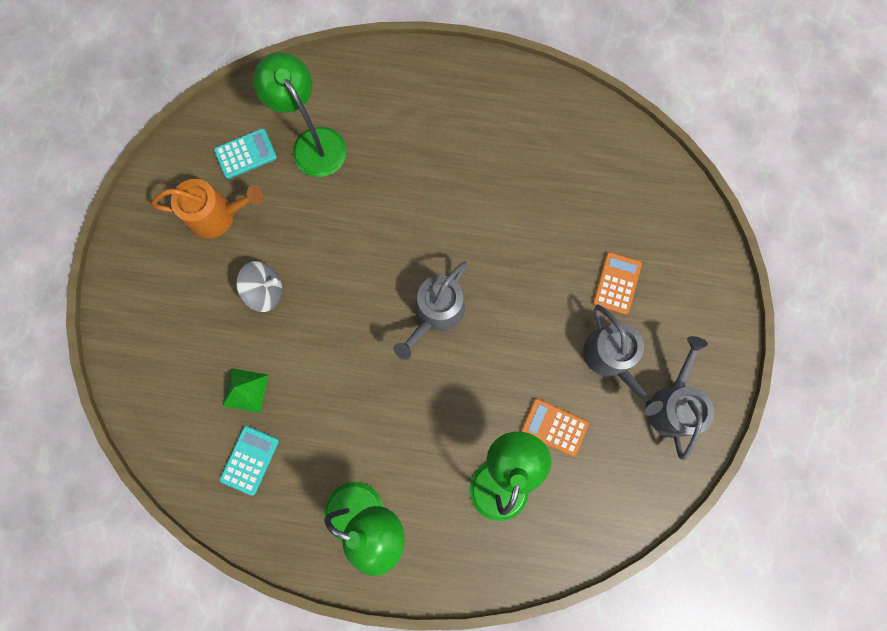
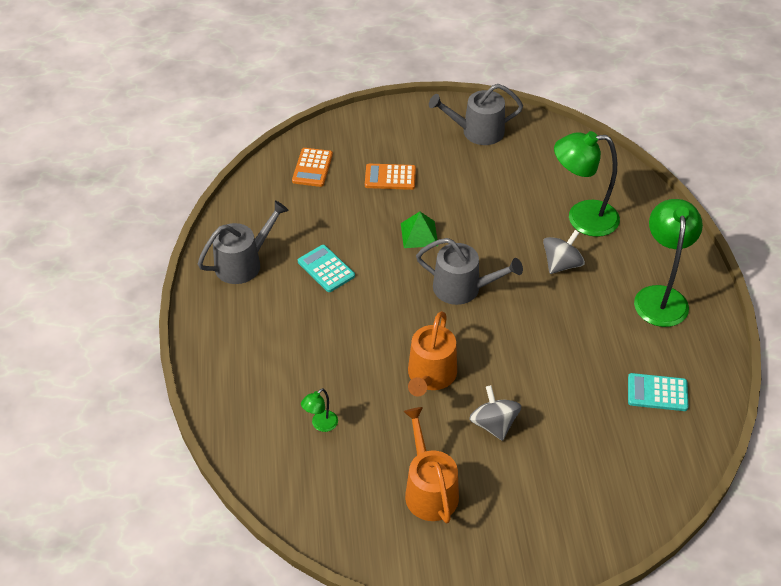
camera: 105 degrees left, 30 degrees down
(245, 390) = (596, 414): green pyramid -> green pyramid (419, 234)
(246, 154) = (351, 483): turquoise calculator -> turquoise calculator (326, 269)
(313, 142) = (320, 425): green lamp -> green lamp, size x0.44
(337, 250) = (430, 376): none -> orange watering can
(441, 427) = (561, 264): none -> grey spinning top
(554, 427) = (527, 195): orange calculator -> orange calculator (312, 168)
(611, 359) = (456, 170): grey watering can -> grey watering can (243, 263)

